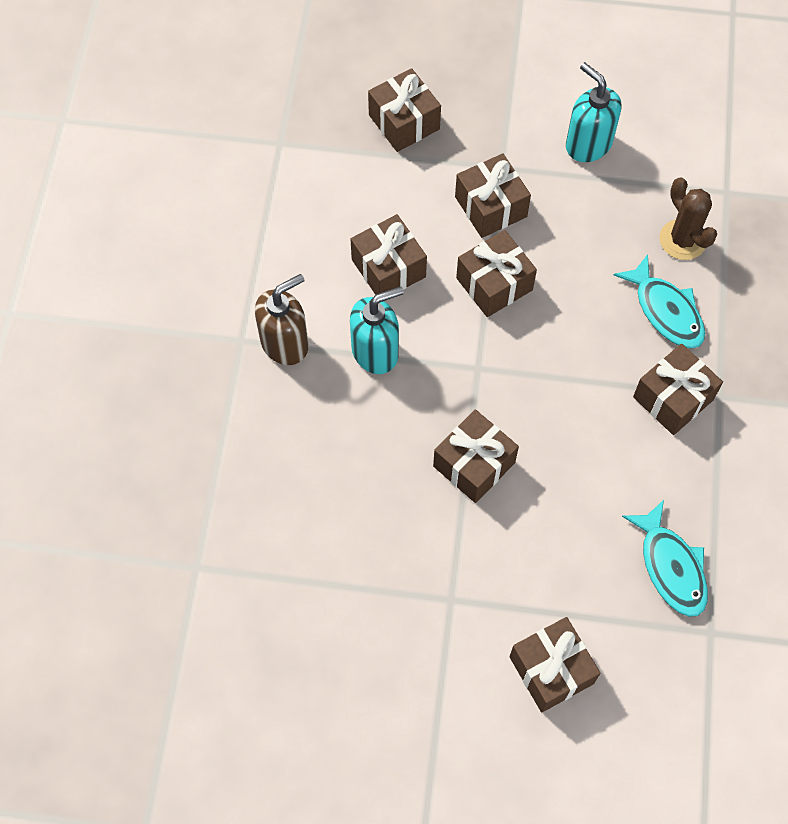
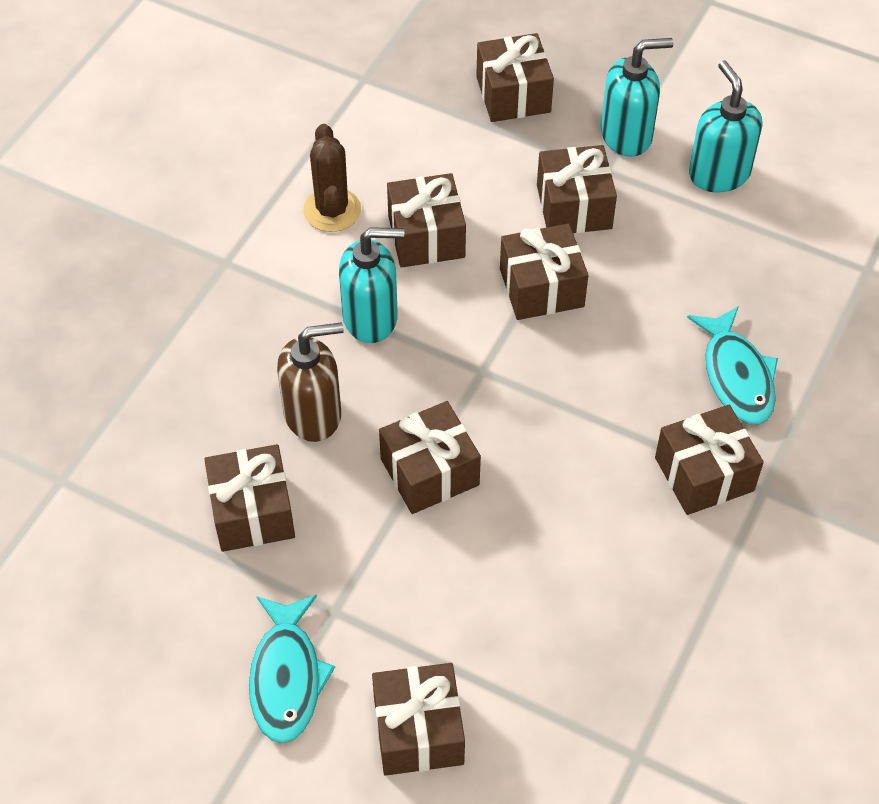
camera: 20 degrees right, 10 degrees down
(285, 343) = (273, 279): brown soap dispenser -> brown soap dispenser (313, 414)
(355, 542) = (252, 512): none -> brown gift
(506, 132) = (626, 135): none -> turquoise soap dispenser
(671, 567) = (619, 663): turquoise fish -> turquoise fish (287, 677)
(682, 240) = (790, 305): brown cactus -> brown cactus (332, 210)

